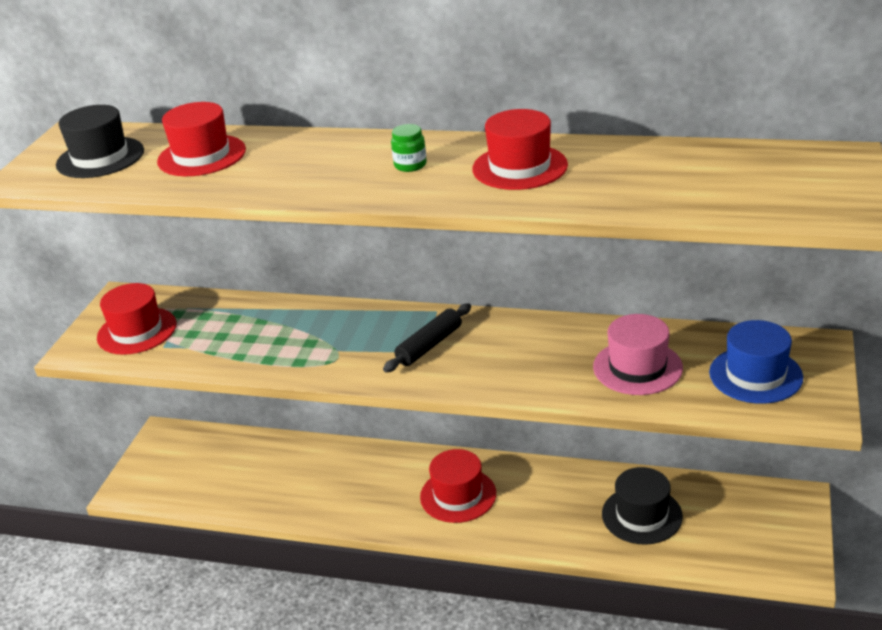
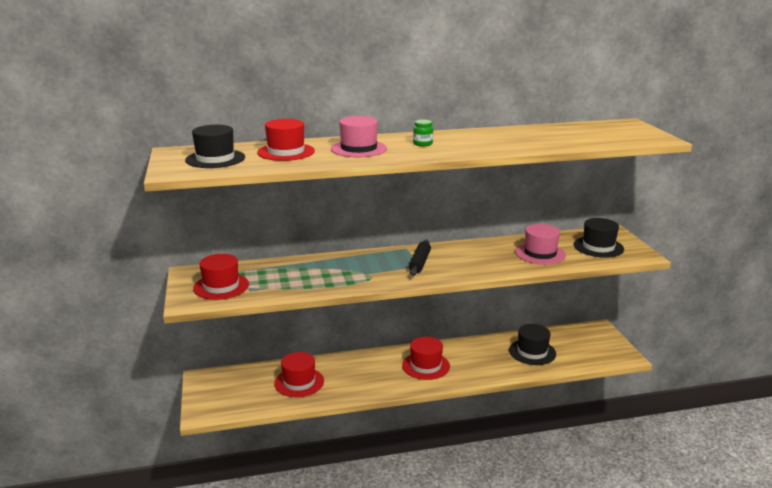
camera: 30 degrees left, 10 degrees down
(305, 163) = (359, 149): none -> pink hat
(519, 167) = (484, 139): red hat -> red hat (299, 382)
(755, 375) = (598, 247): blue hat -> black hat

